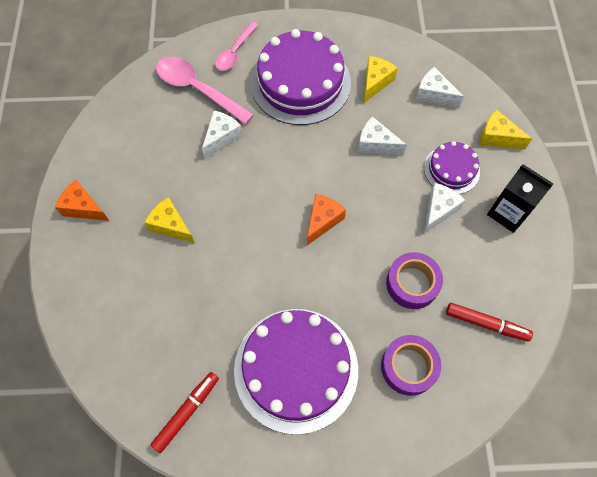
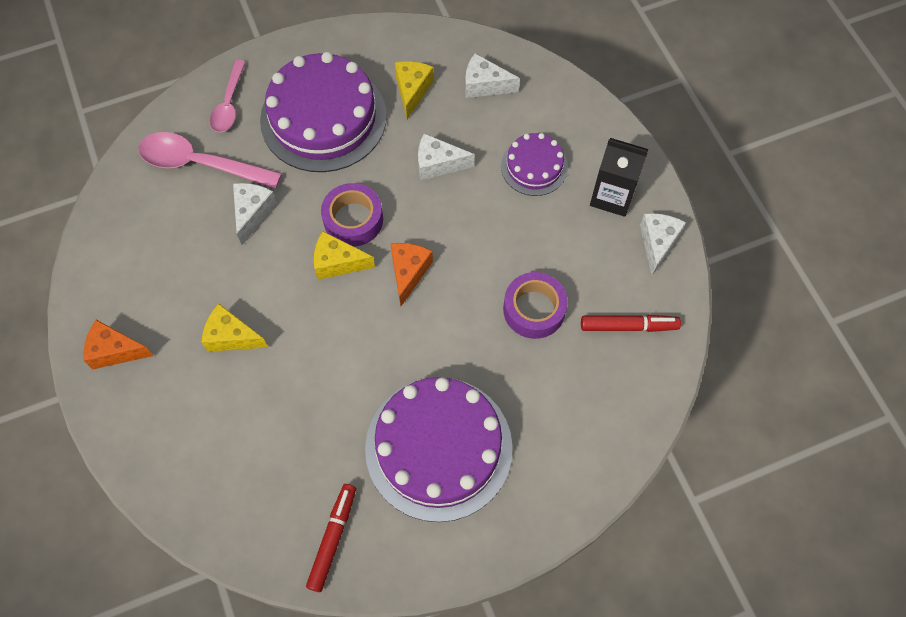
camera: 20 degrees left, 0 degrees up
(408, 367) = (561, 401): purple tape -> purple tape (353, 220)
(438, 210) = (535, 218): white cheese -> white cheese (657, 243)
(497, 137) = (572, 113): yellow cheese -> yellow cheese (338, 262)

